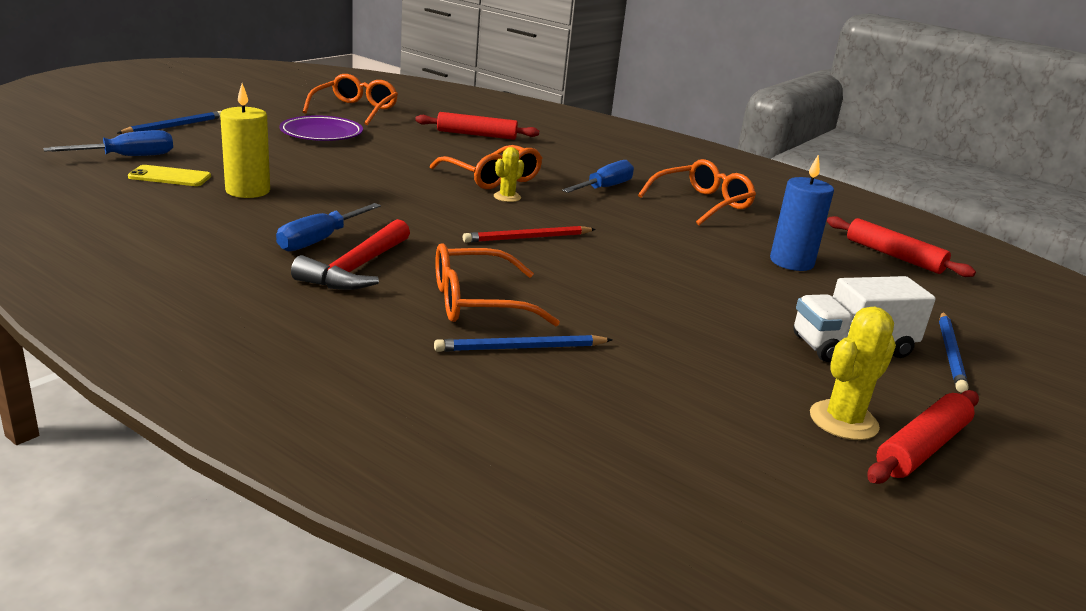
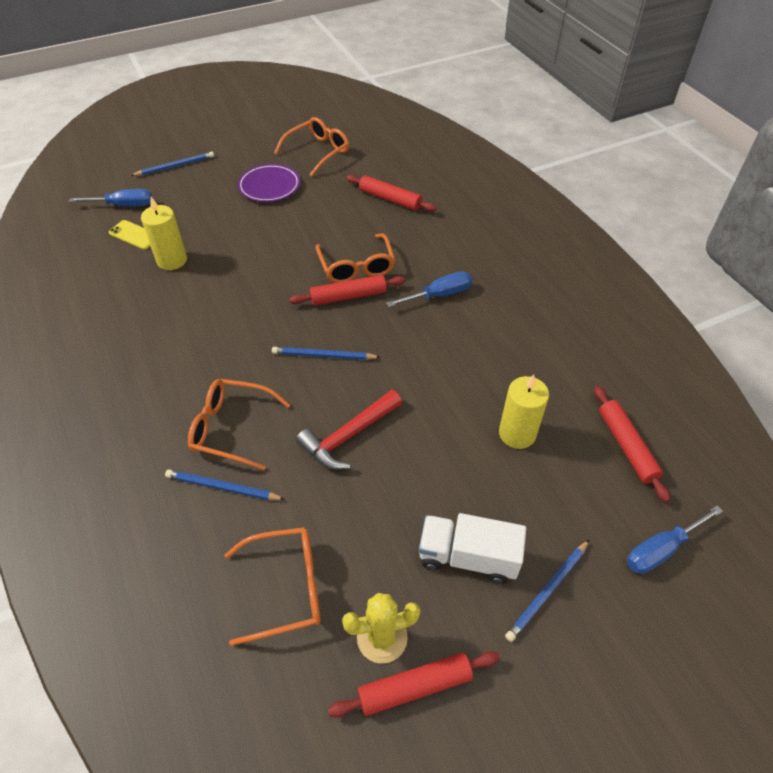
camera: 30 degrees right, 25 degrees up
(320, 240) = (180, 331): blue screwdriver -> blue screwdriver (661, 549)
(356, 269) = (180, 370): red hammer -> red hammer (348, 436)
(507, 197) = (348, 296): yellow cactus -> red rolling pin
(528, 238) = (324, 356): red pencil -> blue pencil
(702, 203) = (508, 332): orange glasses -> orange glasses (286, 588)
(791, 262) = (517, 433): blue candle -> yellow candle

